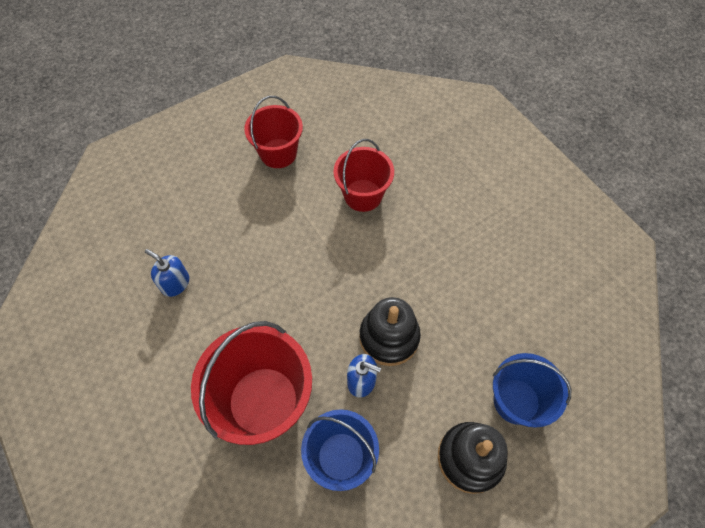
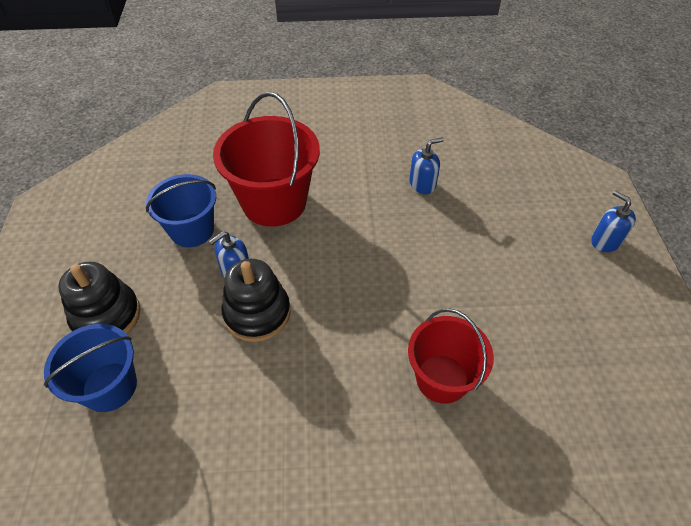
camera: 120 degrees right, 10 degrees down
(183, 140) = (605, 241): none -> blue soap dispenser
(278, 153) = (549, 320): red bucket -> none

